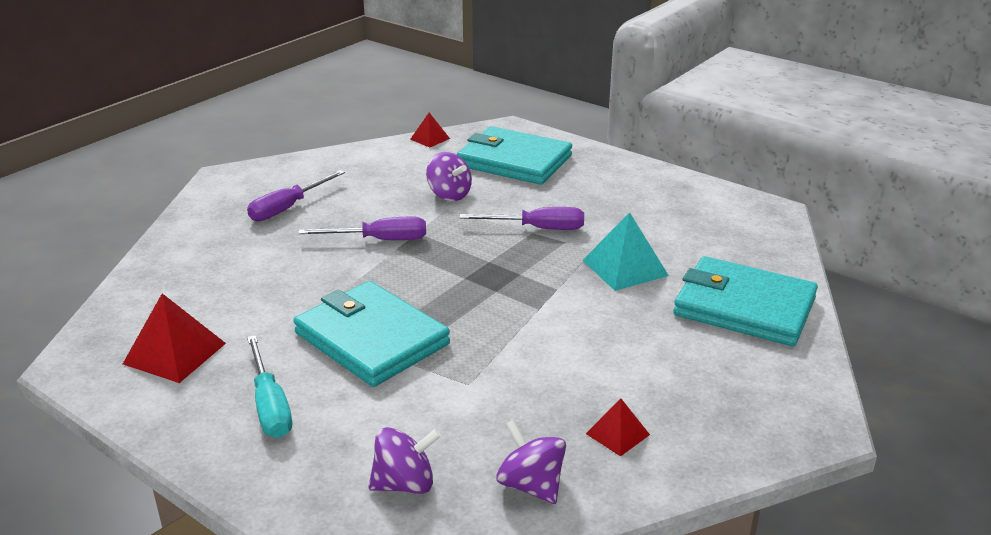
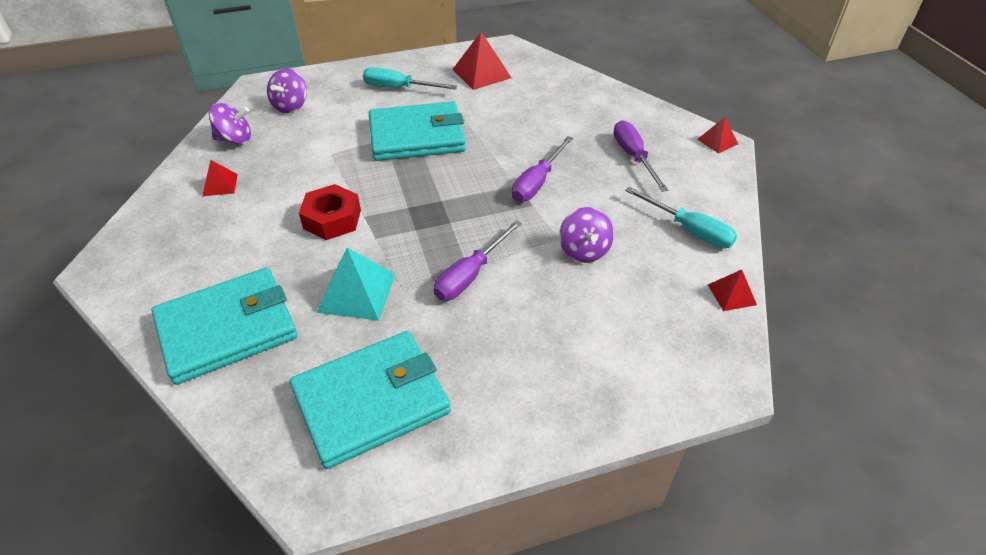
camera: 125 degrees right, 15 degrees up
(222, 178) = (717, 141): none -> red pyramid
(373, 164) = (689, 230): none -> turquoise screwdriver
(449, 195) = (584, 250): purple spinning top -> purple spinning top turned 90 degrees counterclockwise
(514, 161) = (625, 334): turquoise wallet -> turquoise wallet (371, 401)
(566, 324) = (332, 219): none -> red nut

